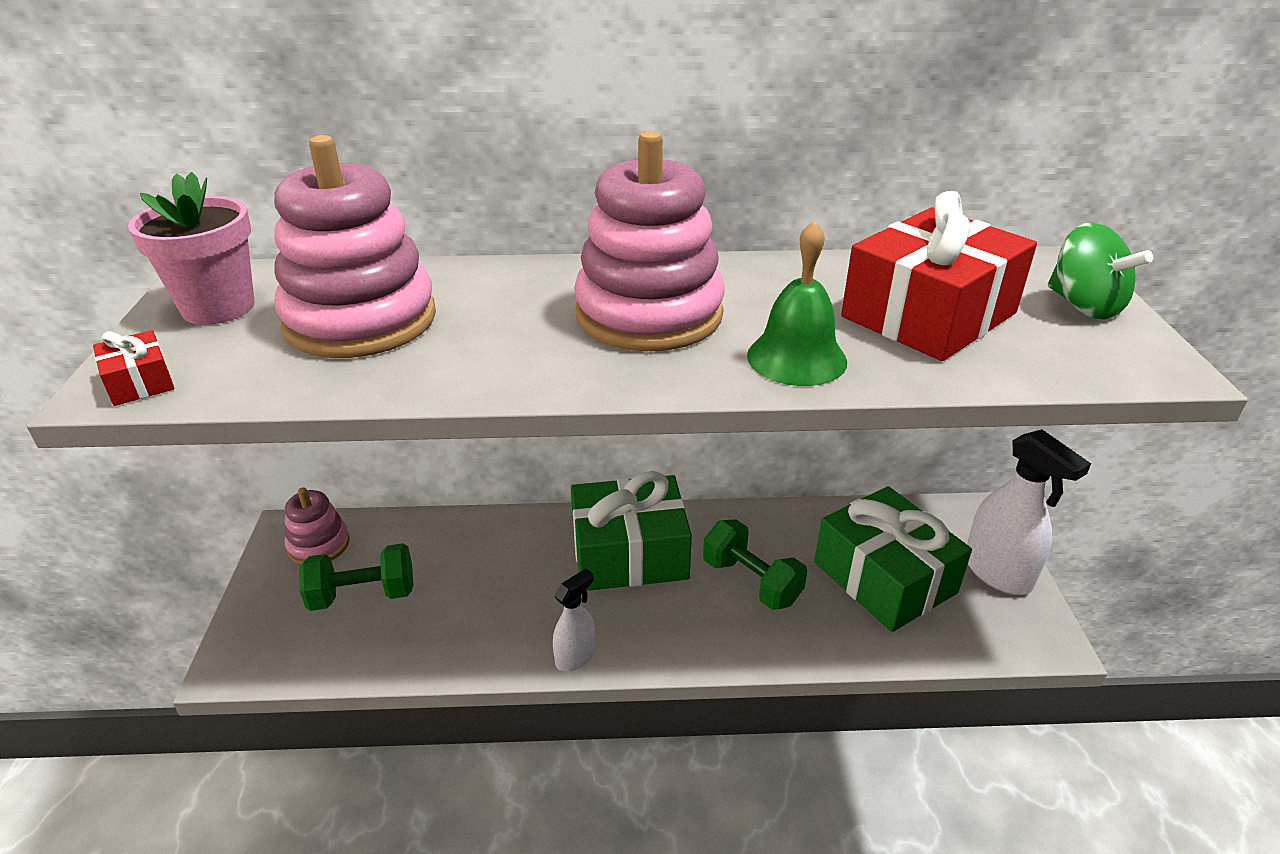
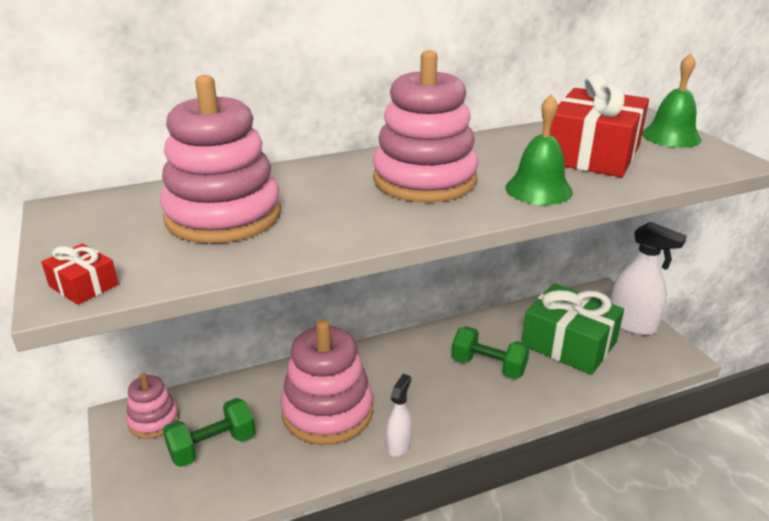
camera: 20 degrees left, 5 degrees down
(218, 307) = (98, 226): pink flower pot -> none
(514, 588) = (327, 412): none -> pink stacking toy
(629, 553) = (396, 368): green gift -> none
(1084, 306) = (671, 136): green spinning top -> green bell

